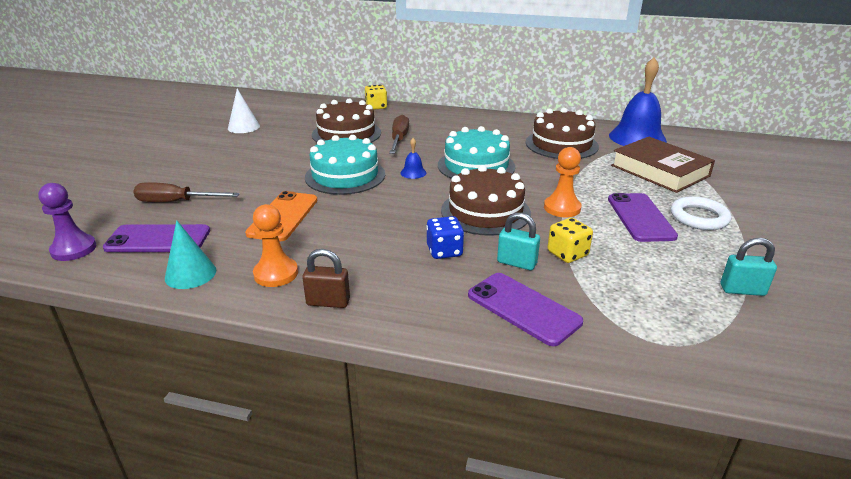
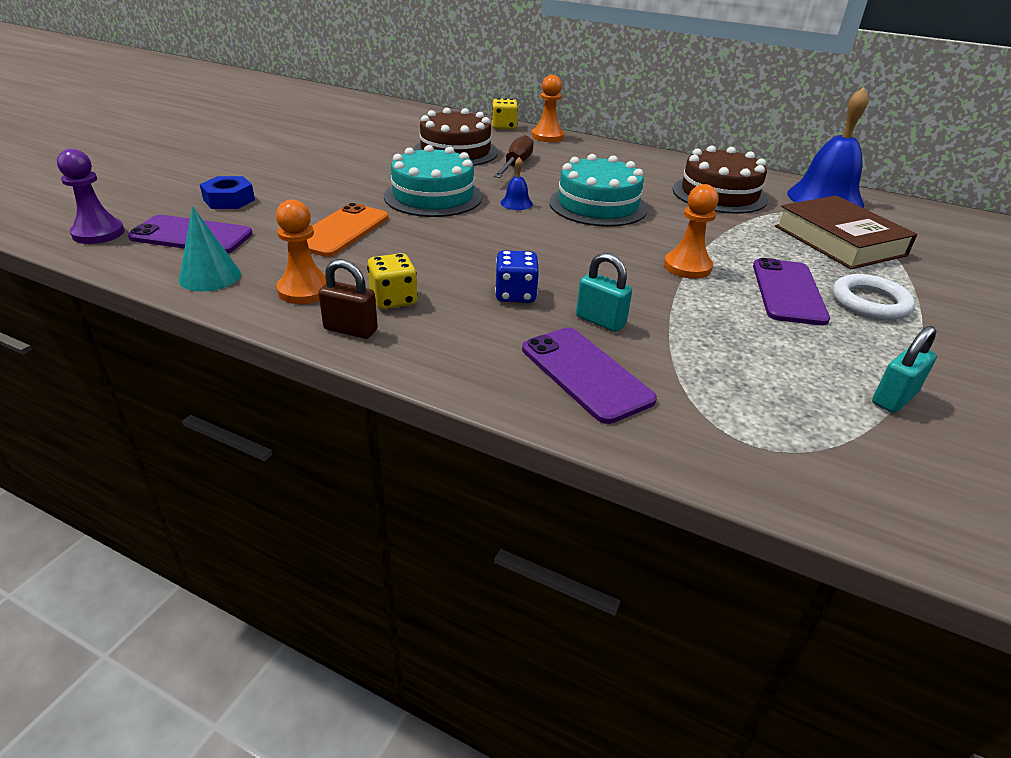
camera: 10 degrees right, 5 degrees up
(176, 202) = (229, 200): brown screwdriver -> blue nut
(243, 127) = (340, 131): white cone -> none
(414, 111) = (547, 136): none -> orange pawn
(485, 212) = (586, 258): brown cake -> none
(567, 254) = (671, 320): yellow dice -> yellow dice (393, 300)
(742, 290) = (893, 398): turquoise padlock -> turquoise padlock turned 60 degrees counterclockwise

